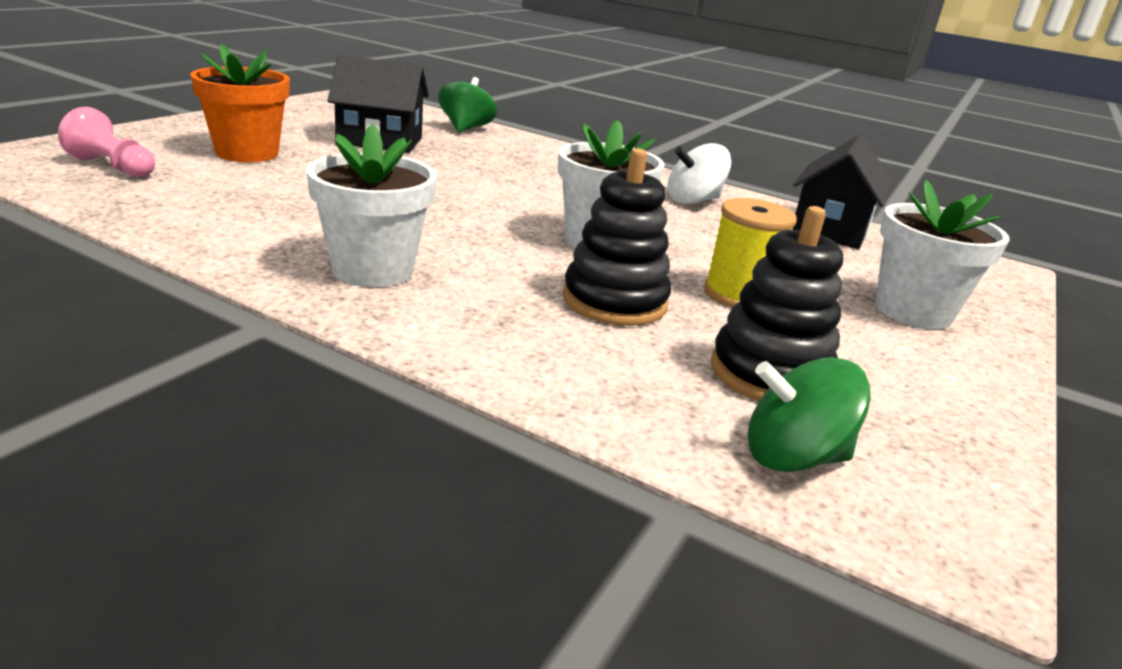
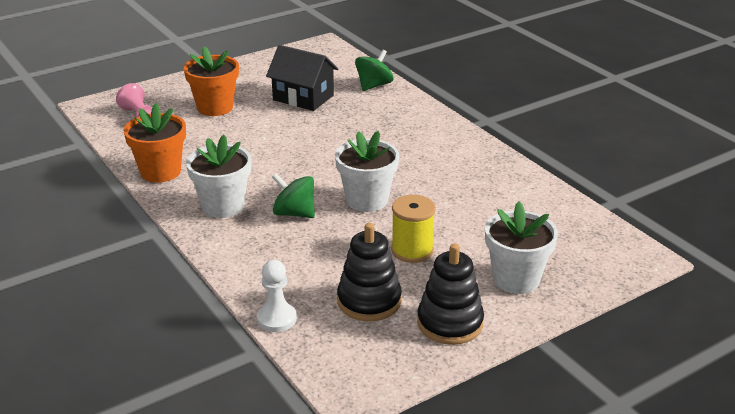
camera: 30 degrees right, 5 degrees up
(208, 233) = (160, 172): none -> orange flower pot
(614, 301) = (332, 244): black stacking toy -> black stacking toy (450, 323)
(655, 434) = (277, 319): none -> white pawn
(693, 201) = (473, 170): white spinning top -> none
(793, 457) = (328, 342): green spinning top -> green spinning top (294, 213)
(830, 229) = (551, 206): black house -> none

